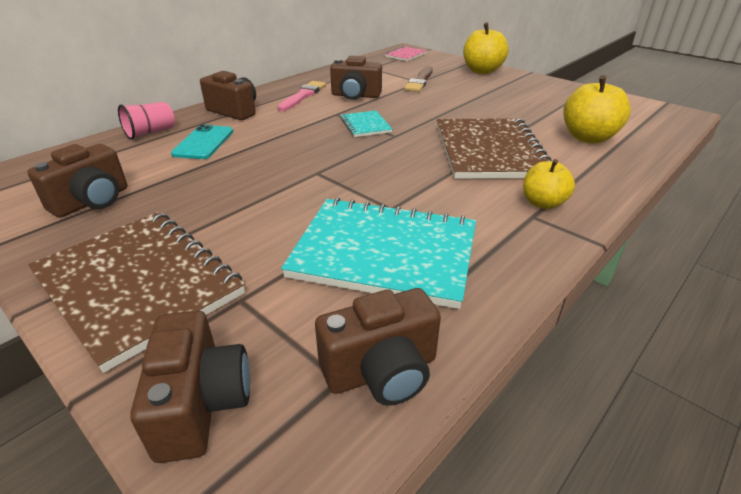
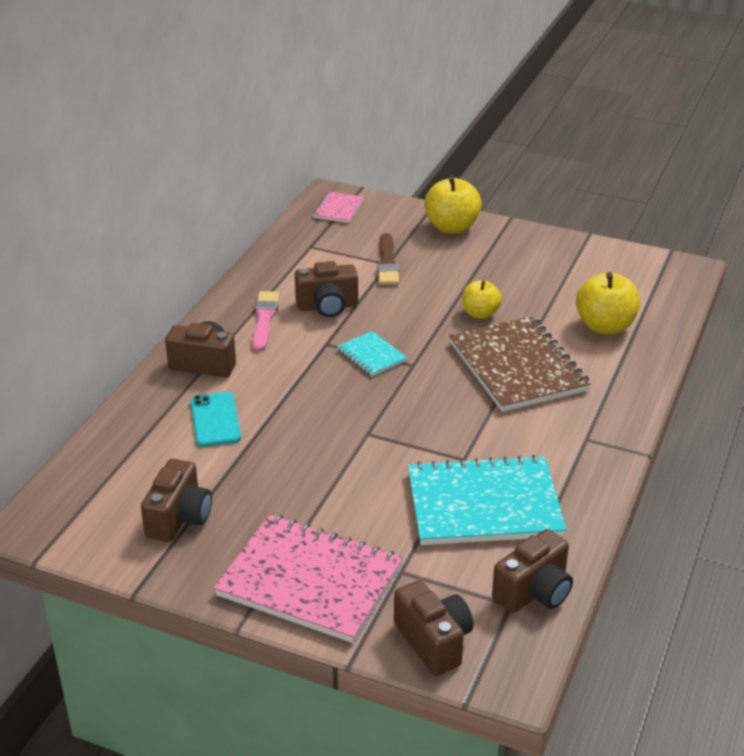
camera: 20 degrees left, 0 degrees up
(138, 284) = (310, 581): brown notebook -> pink notebook
(150, 132) = (139, 418): pink cup -> none
(543, 203) = (589, 422): yellow apple -> yellow apple (480, 313)

